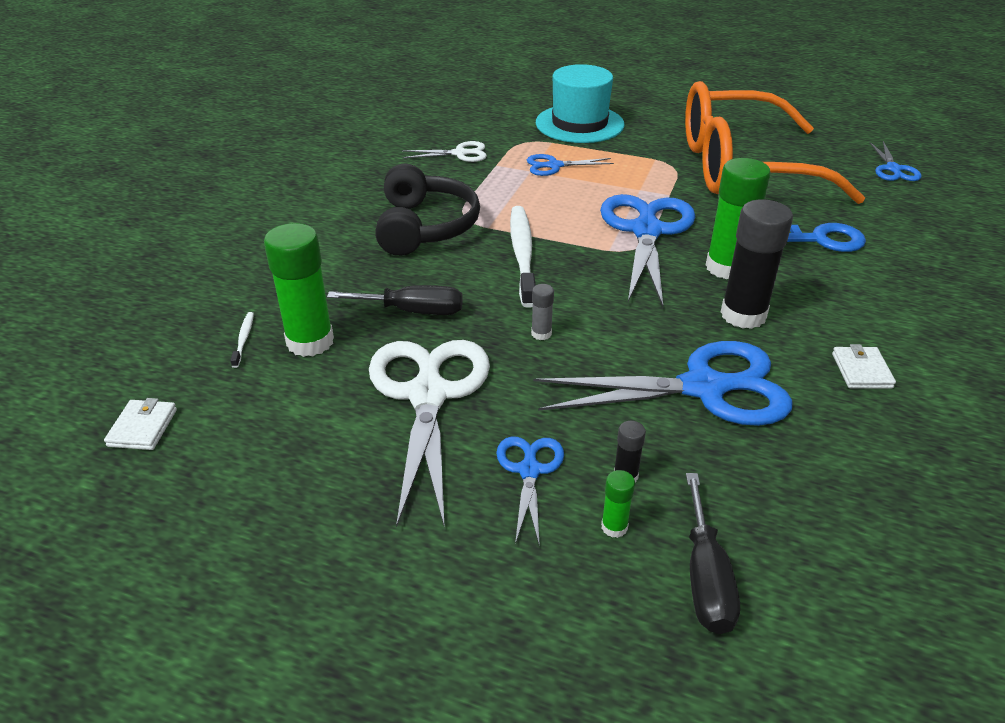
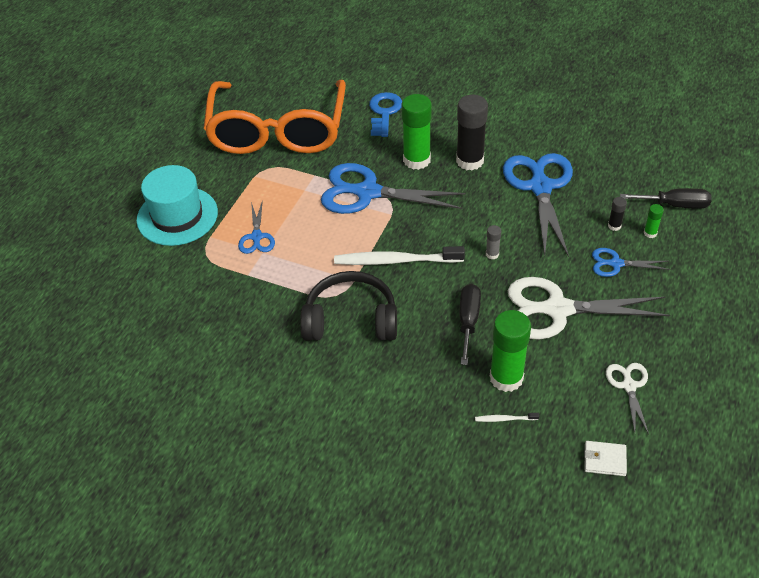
camera: 85 degrees left, 10 degrees up
(460, 153) = (221, 299): white scissors -> white scissors (629, 385)
(861, 370) = (520, 124): white wallet -> none
(893, 169) = (293, 60): blue scissors -> none

